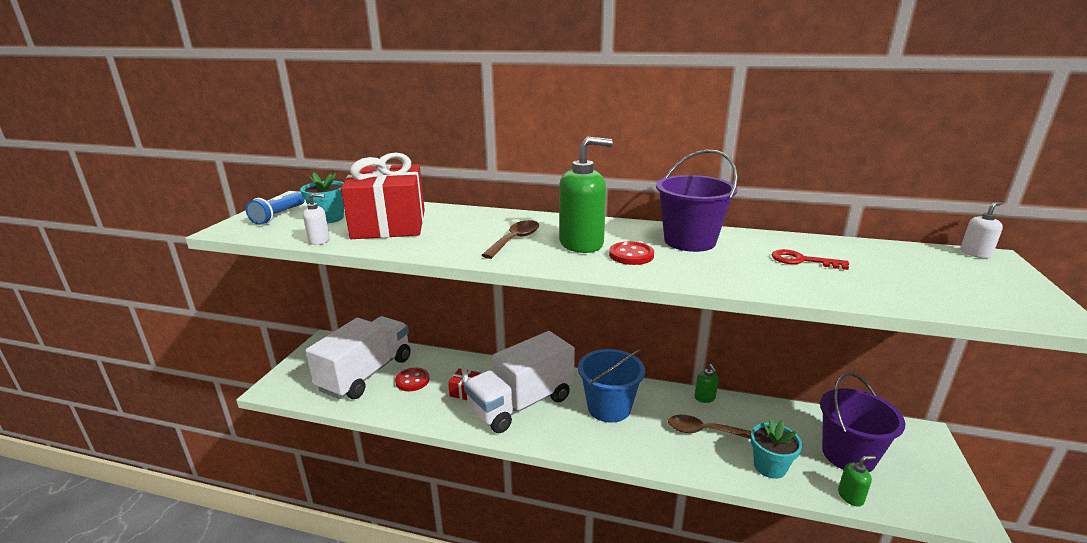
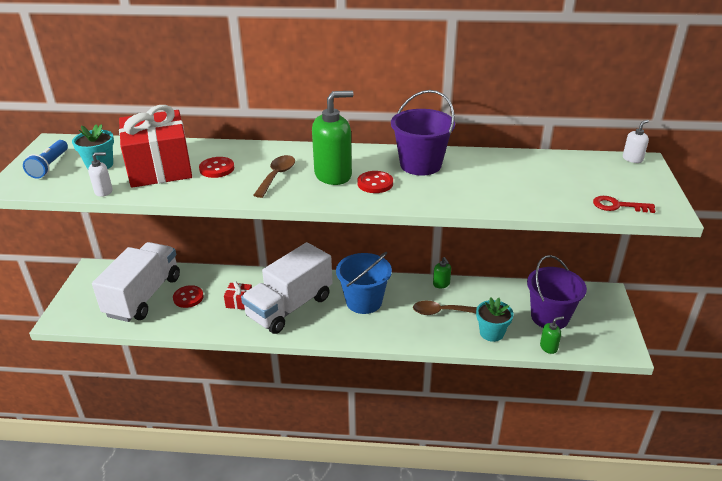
camera: 10 degrees left, 10 degrees up
(450, 229) = (217, 169): none -> red button
(802, 260) = (506, 177): red key -> red key (617, 206)

